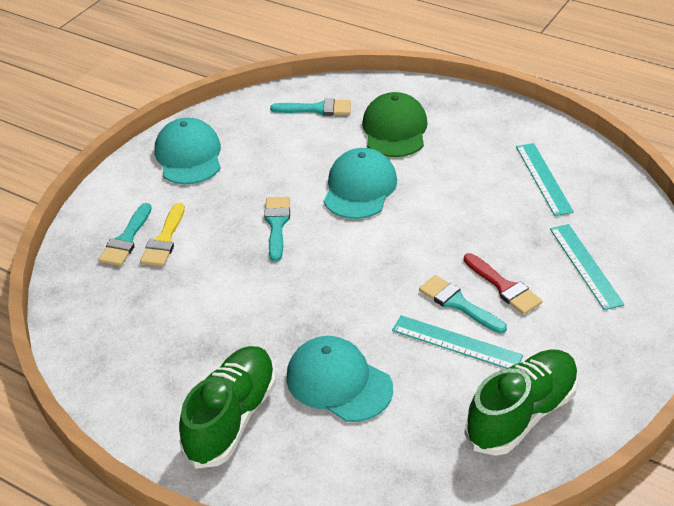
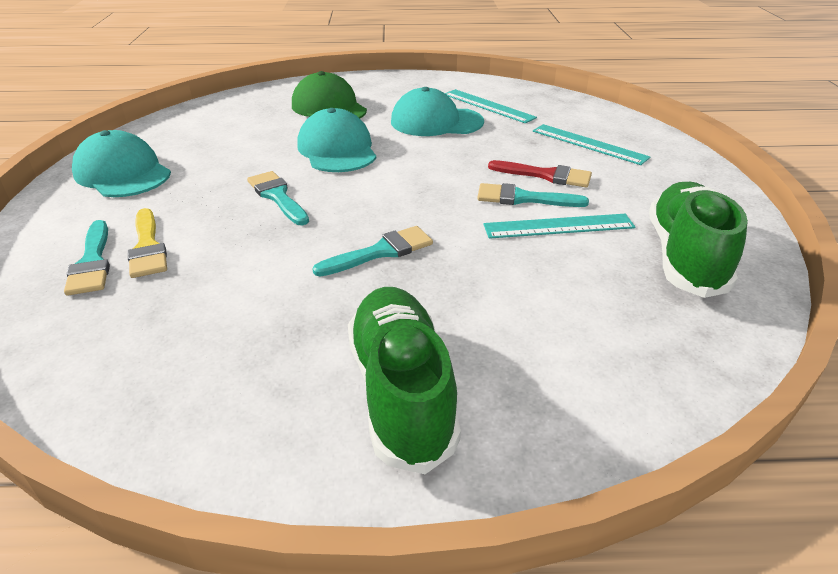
camera: 35 degrees left, 5 degrees down
(317, 109) = (239, 112): turquoise brush -> turquoise brush (381, 252)
(338, 382) = (487, 301): turquoise cap -> turquoise cap (436, 122)

